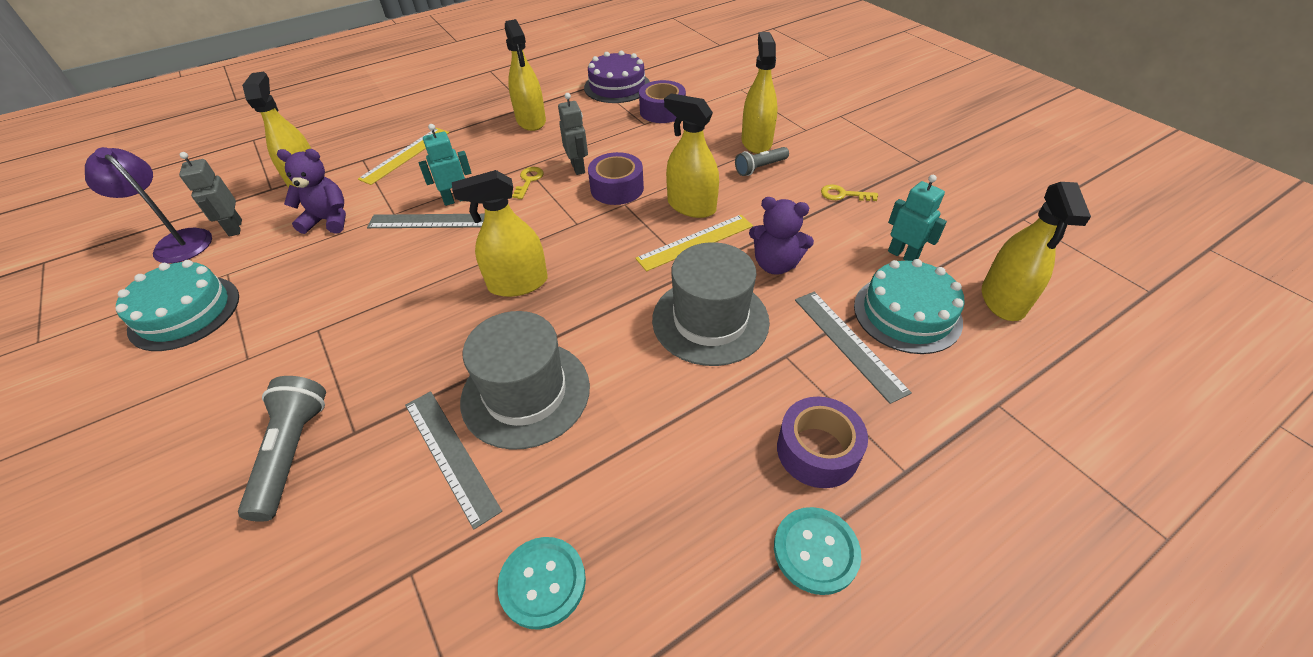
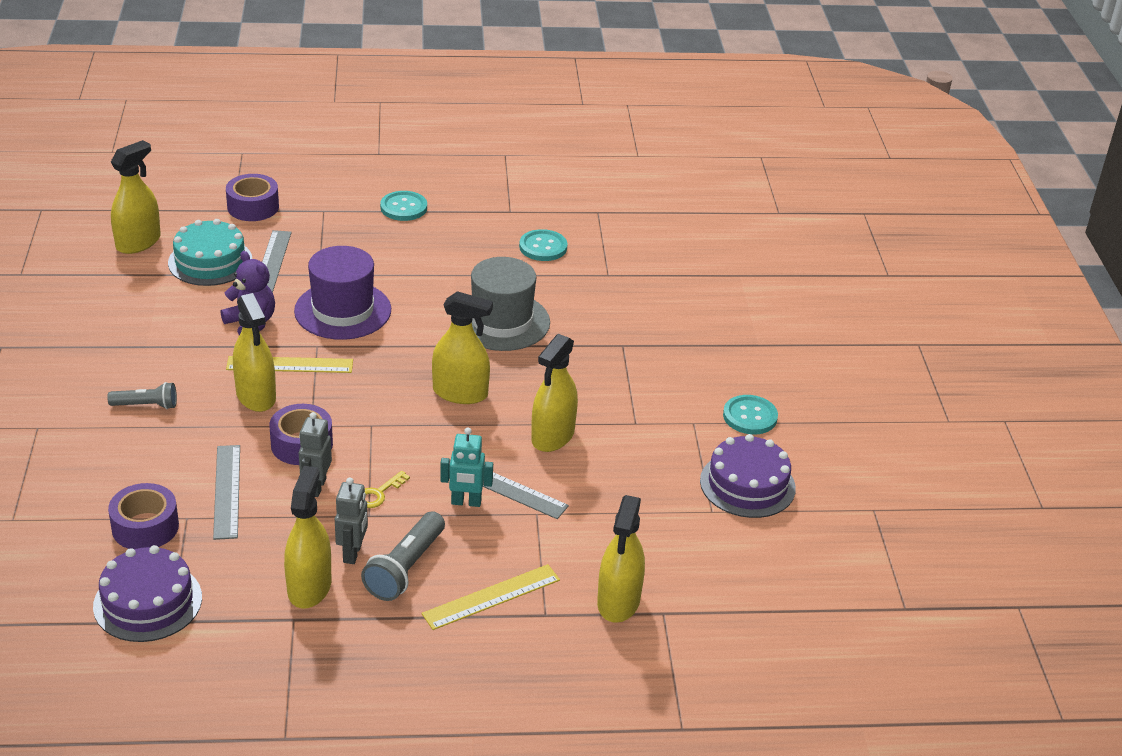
camera: 155 degrees left, 10 degrees down
(170, 397) = (750, 416): none -> turquoise button
(177, 241) = (765, 574): purple lamp -> none
(185, 312) = (747, 484): turquoise cake -> purple cake
(235, 228) = (704, 567): grey robot -> grey robot (353, 553)
(292, 453) = (664, 349): grey flashlight -> grey flashlight (405, 568)
(328, 220) = (605, 533): purple teddy bear -> none
(451, 455) = (565, 310): grey ruler -> grey ruler (227, 491)
(710, 320) = (343, 310): grey hat -> purple hat
(756, 142) = (107, 435): yellow spray bottle -> yellow spray bottle (553, 436)
(817, 450) = (357, 233): purple tape -> purple tape (253, 207)
(843, 195) = (117, 349): yellow key -> none
(903, 255) = (152, 290): turquoise robot -> none

